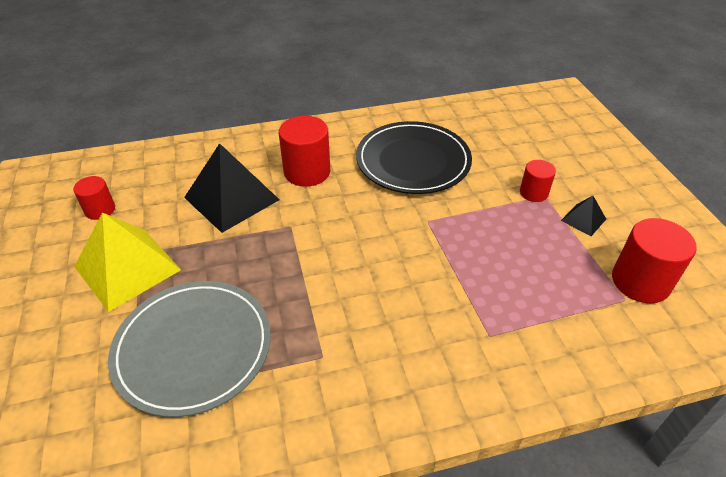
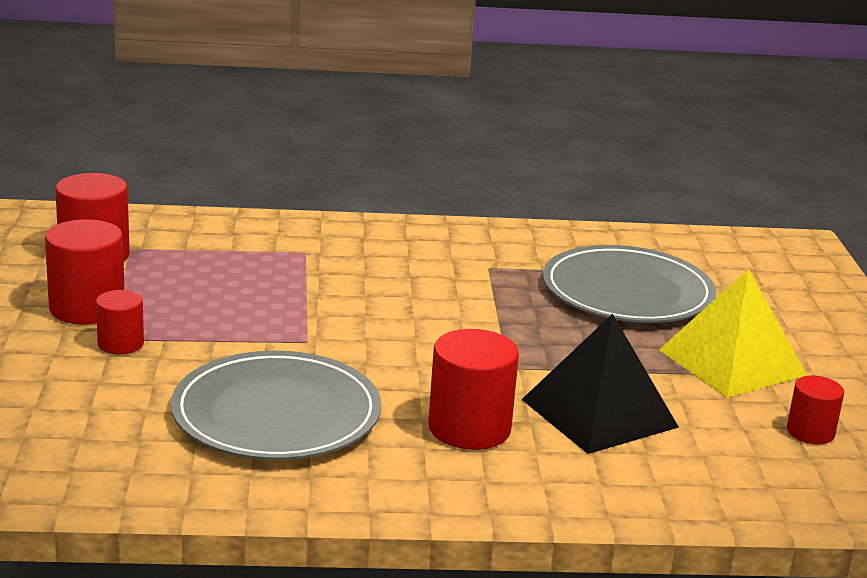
camera: 170 degrees left, 20 degrees down
(413, 161) = (276, 413): black plate -> grey plate
(583, 219) = (87, 308): black pyramid -> red cylinder

